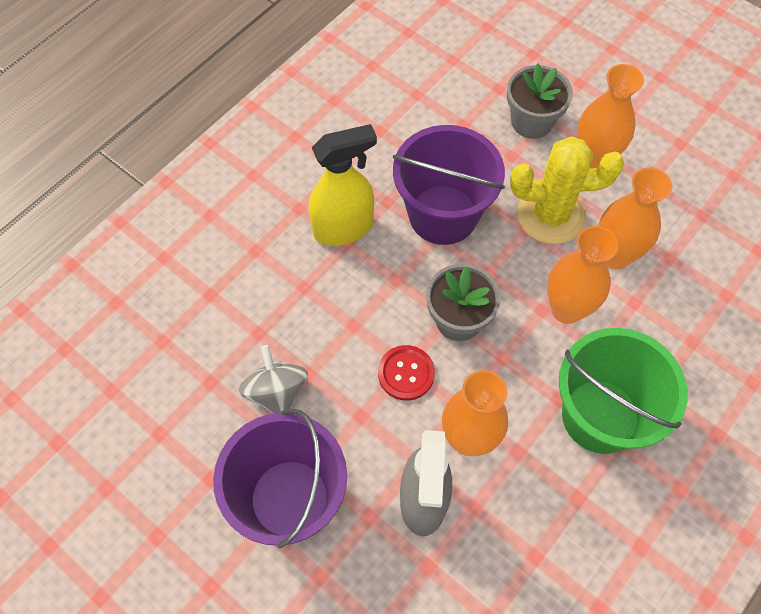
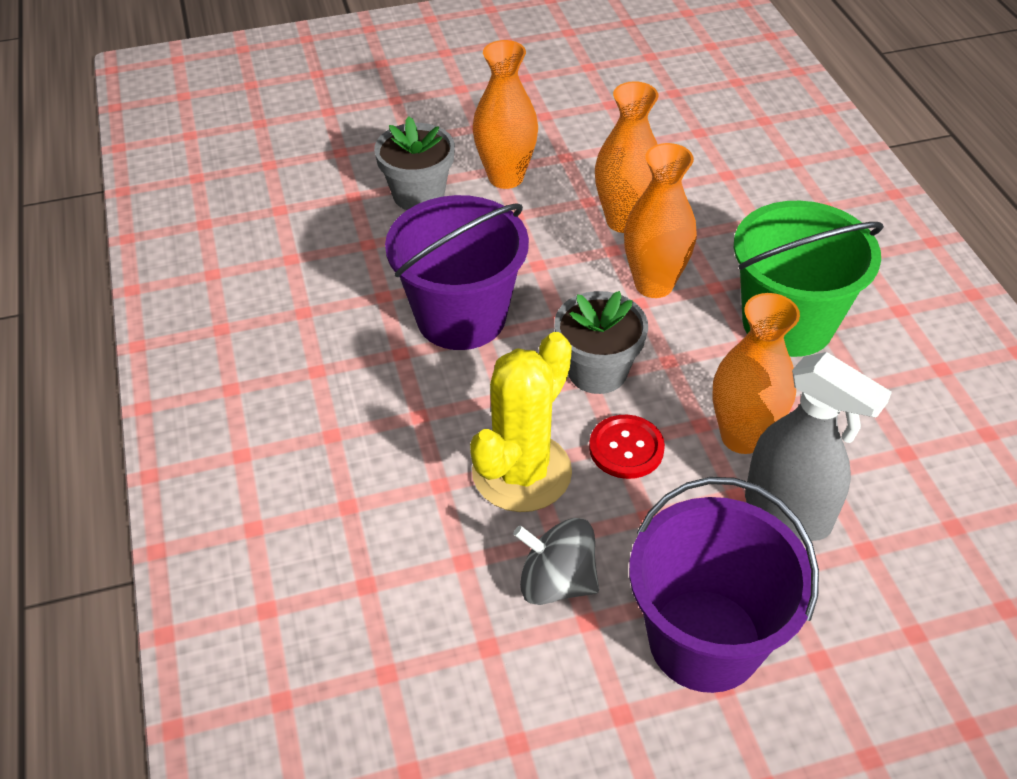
camera: 55 degrees left, 15 degrees down
(343, 228) = (398, 408): yellow spray bottle -> none
(550, 215) = (539, 239): yellow cactus -> yellow cactus (521, 472)

